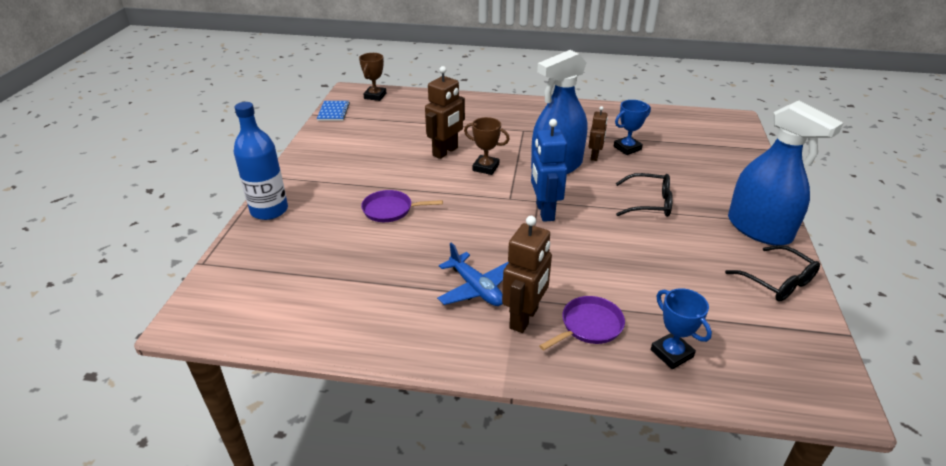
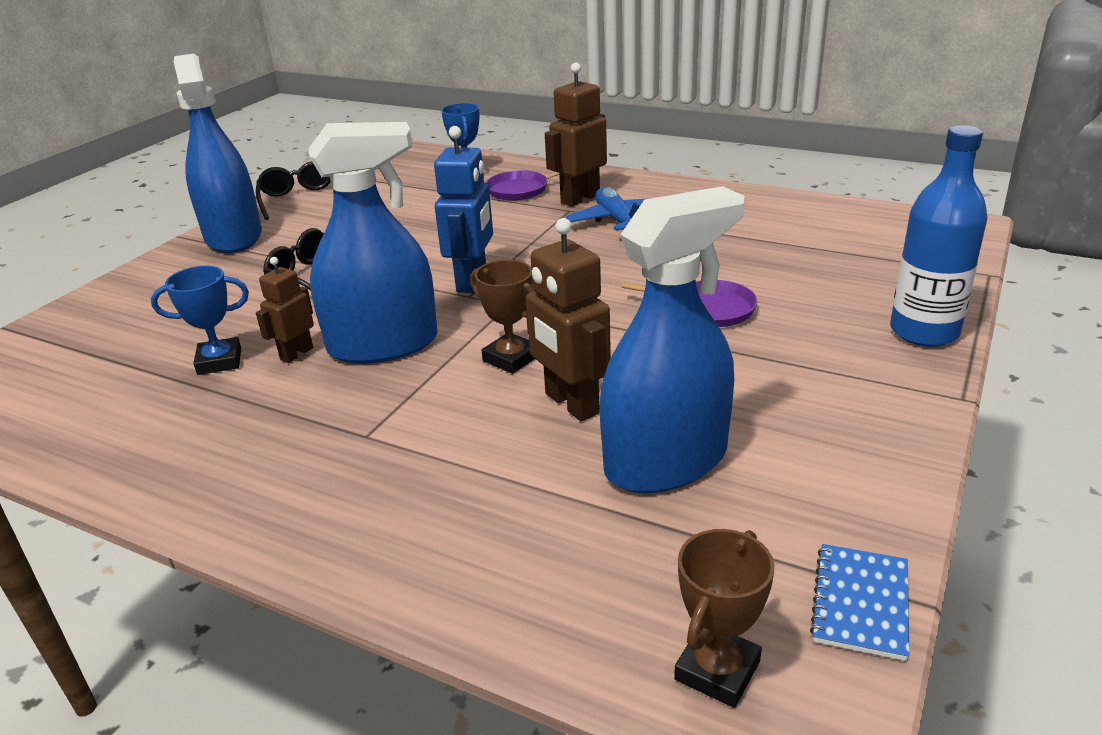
camera: 160 degrees left, 5 degrees down
(399, 137) = (666, 461): none -> blue spray bottle
(445, 152) = (571, 404): brown robot -> brown robot turned 90 degrees counterclockwise

